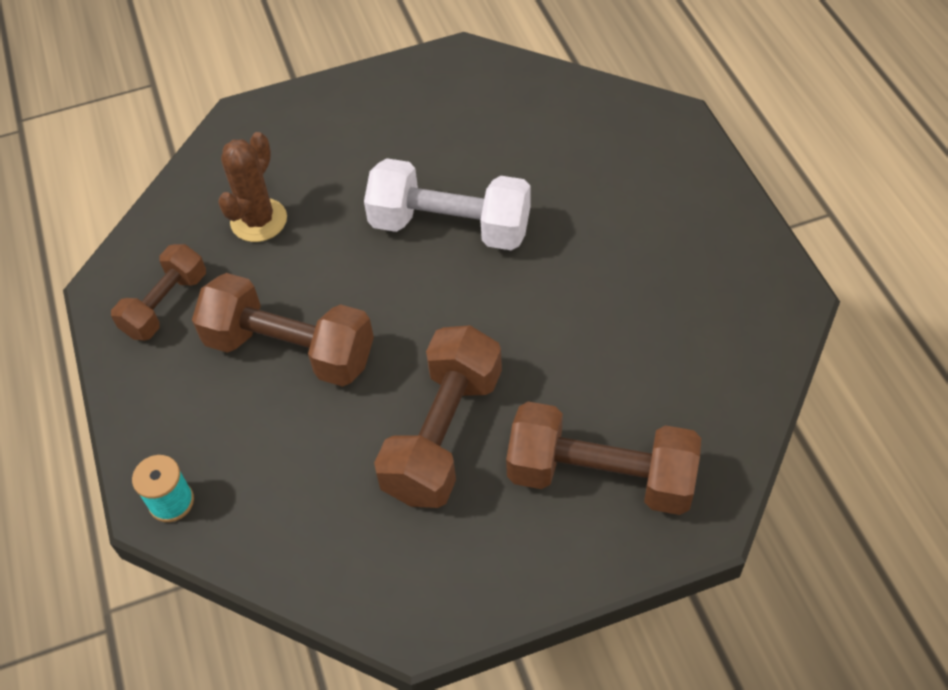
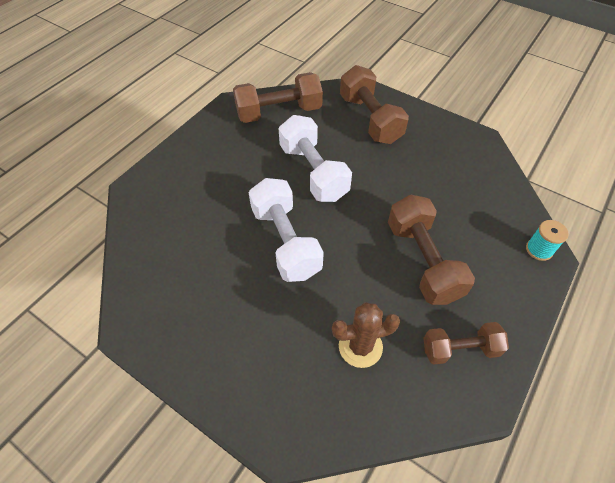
camera: 130 degrees left, 0 degrees up
(443, 434) = (402, 174): brown dumbbell -> brown dumbbell (279, 112)
(543, 321) = (313, 172): none -> white dumbbell

